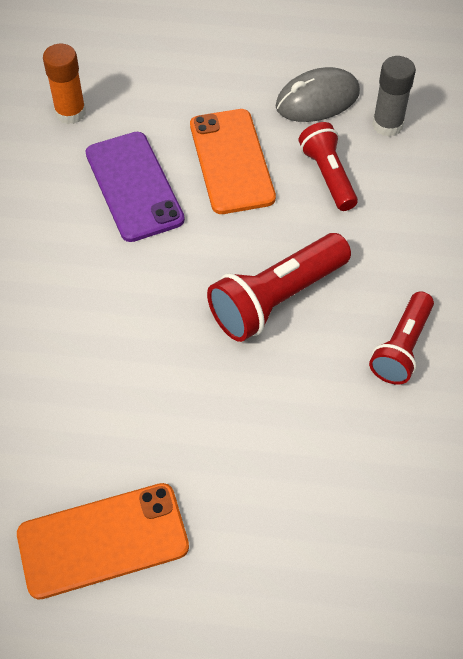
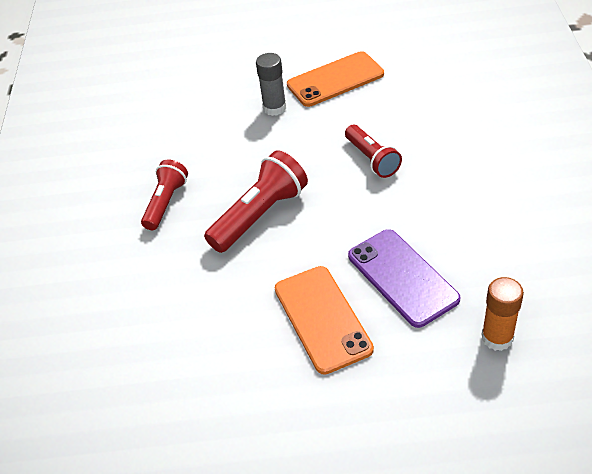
camera: 175 degrees right, 10 degrees down
(317, 100) = (250, 406): grey mouse -> none
(328, 176) = (230, 322): red flashlight -> red flashlight (372, 159)
(387, 125) = (176, 389): grey glue stick -> grey glue stick (274, 108)

